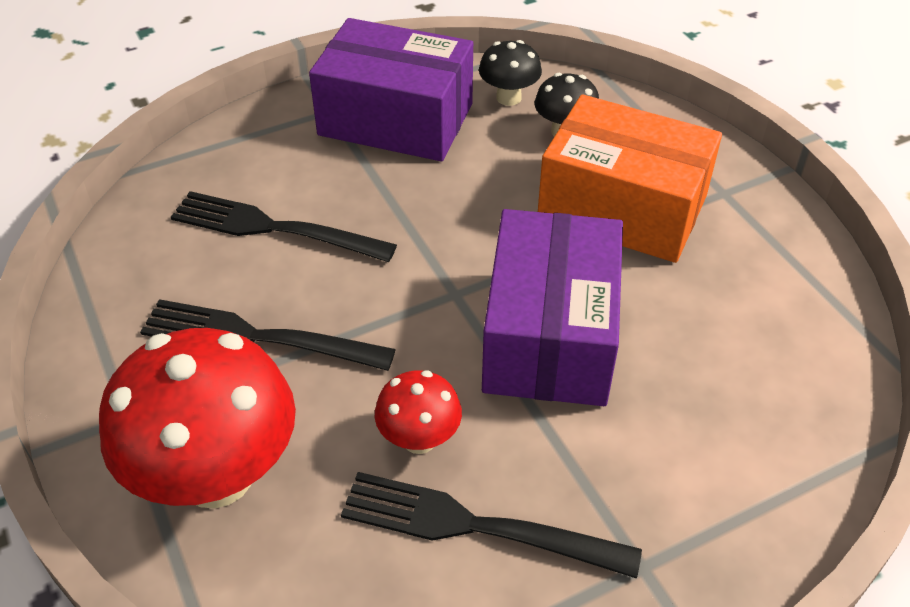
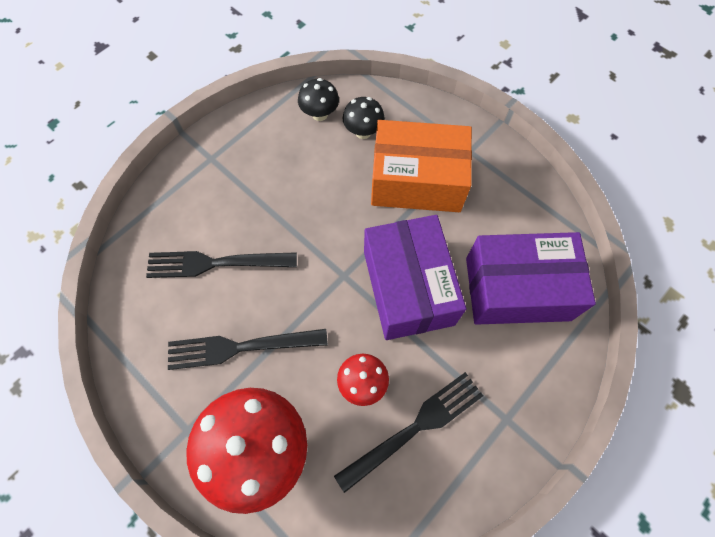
camera: 20 degrees left, 20 degrees up
(396, 119) = (256, 153): purple box -> purple box (517, 288)
(477, 526) = (414, 428): black fork -> black fork turned 150 degrees clockwise

